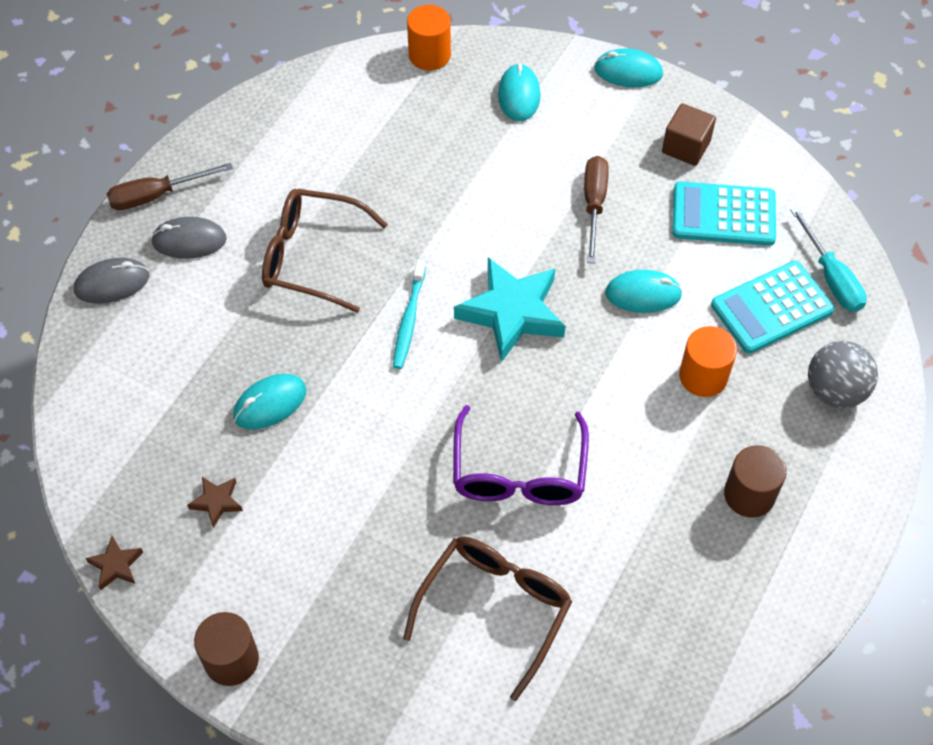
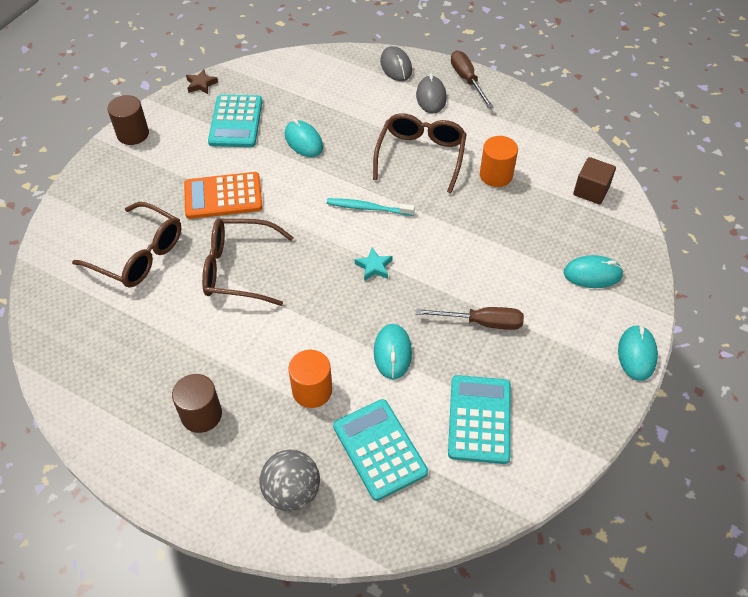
camera: 90 degrees right, 5 degrees down
(217, 502) = (236, 122): brown star -> turquoise calculator
(380, 505) = (223, 196): none -> orange calculator
(429, 55) = (624, 216): orange cylinder -> orange cylinder (496, 175)
(512, 313) = (374, 267): turquoise star -> turquoise star, size x0.45
(519, 471) = (239, 269): purple glasses -> brown glasses
(686, 147) = (554, 395): brown cube -> brown cube (591, 191)
(831, 277) = (414, 504): turquoise screwdriver -> none

